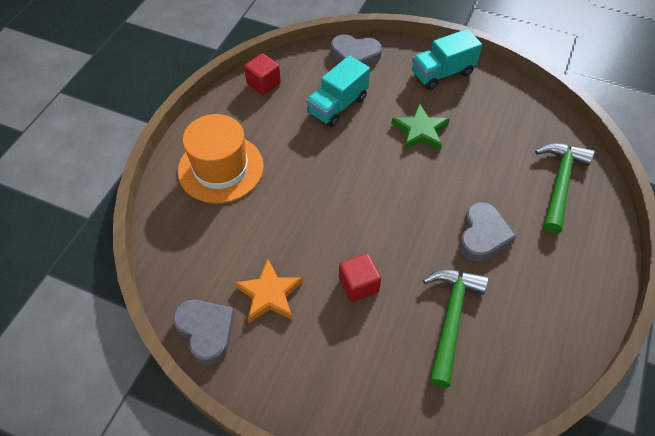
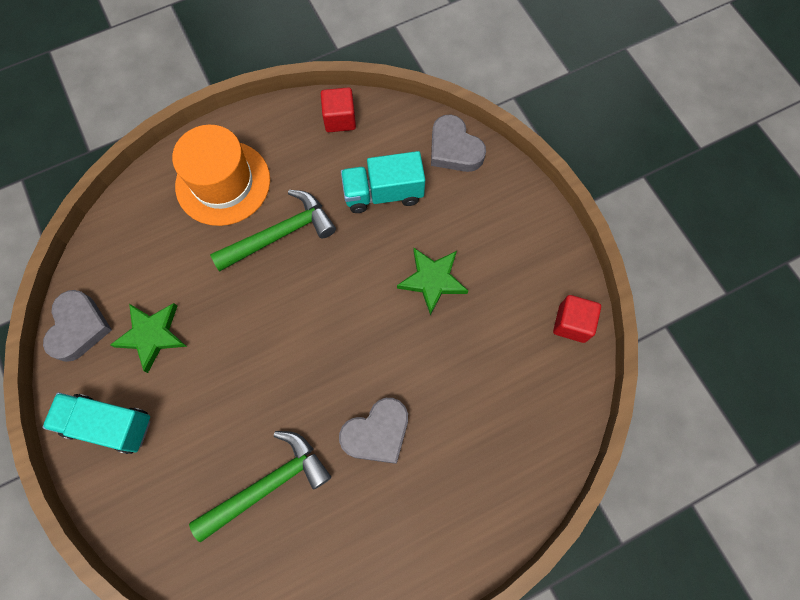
camera: 40 degrees right, 15 degrees up
(269, 294) = (152, 335): orange star -> green star
(358, 285) = (226, 387): red cube -> red cube (572, 323)
(442, 73) = (521, 232): turquoise truck -> turquoise truck (108, 425)
(559, 183) = (508, 443): green hammer -> green hammer (281, 234)

